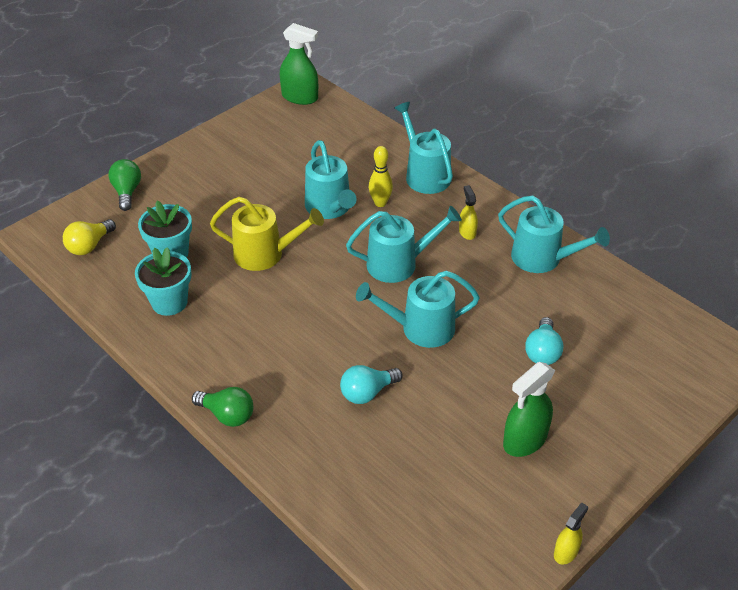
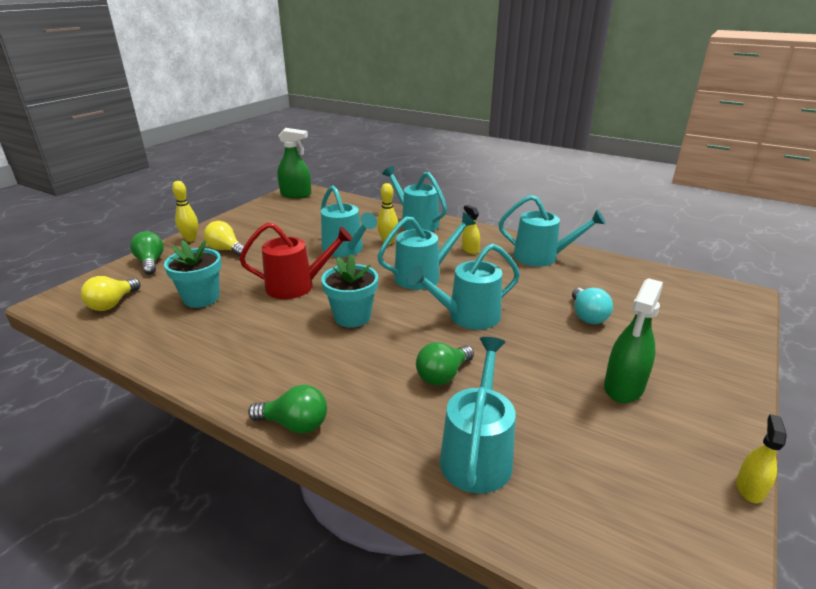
camera: 15 degrees left, 15 degrees down
(169, 302) = (205, 334): turquoise flower pot -> turquoise flower pot (352, 317)
(170, 161) = (190, 239): none -> yellow bowling pin
(204, 185) = (226, 250): none -> yellow light bulb
(265, 254) = (296, 286): yellow watering can -> red watering can
(363, 474) = (477, 454): none -> turquoise watering can
(367, 392) = (443, 375): turquoise light bulb -> green light bulb

